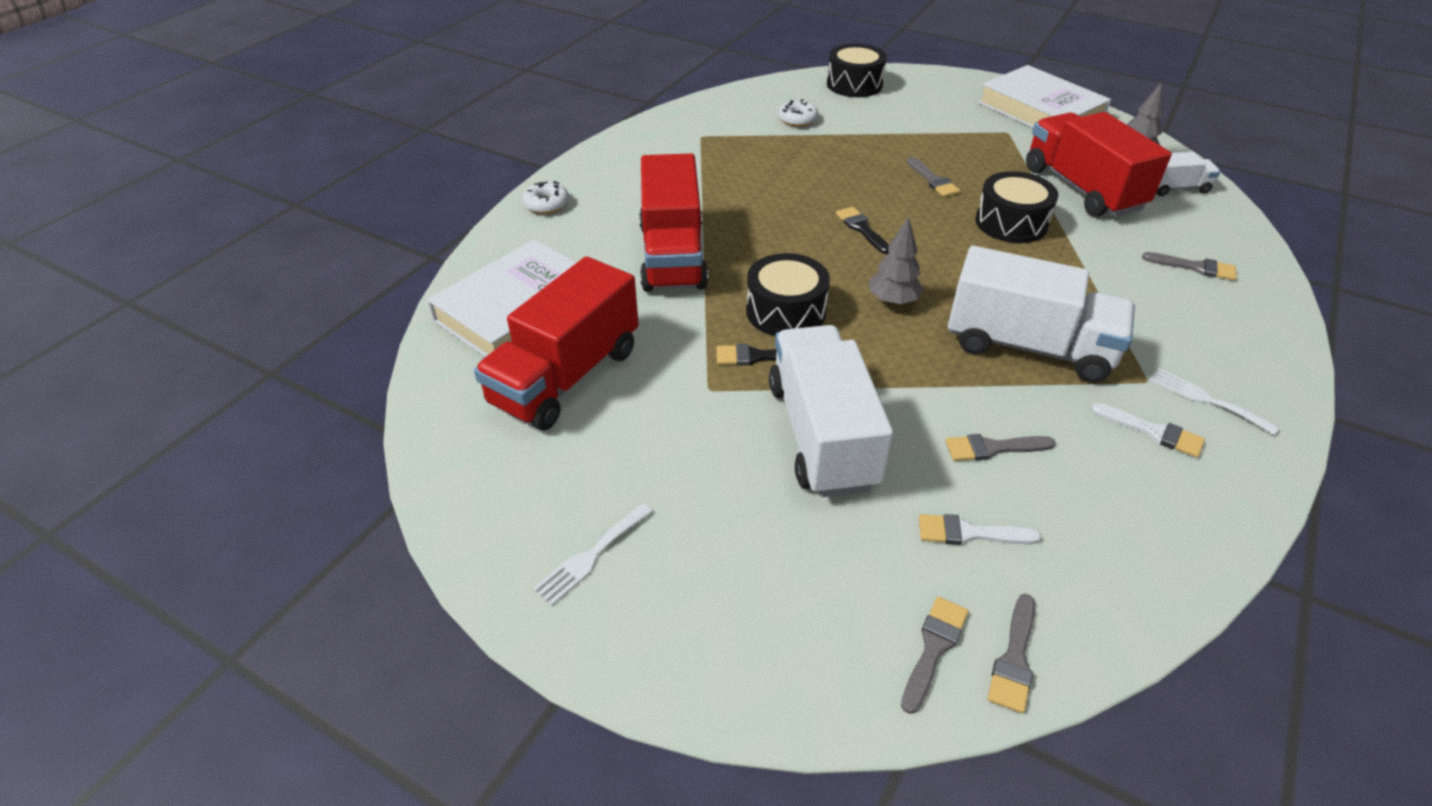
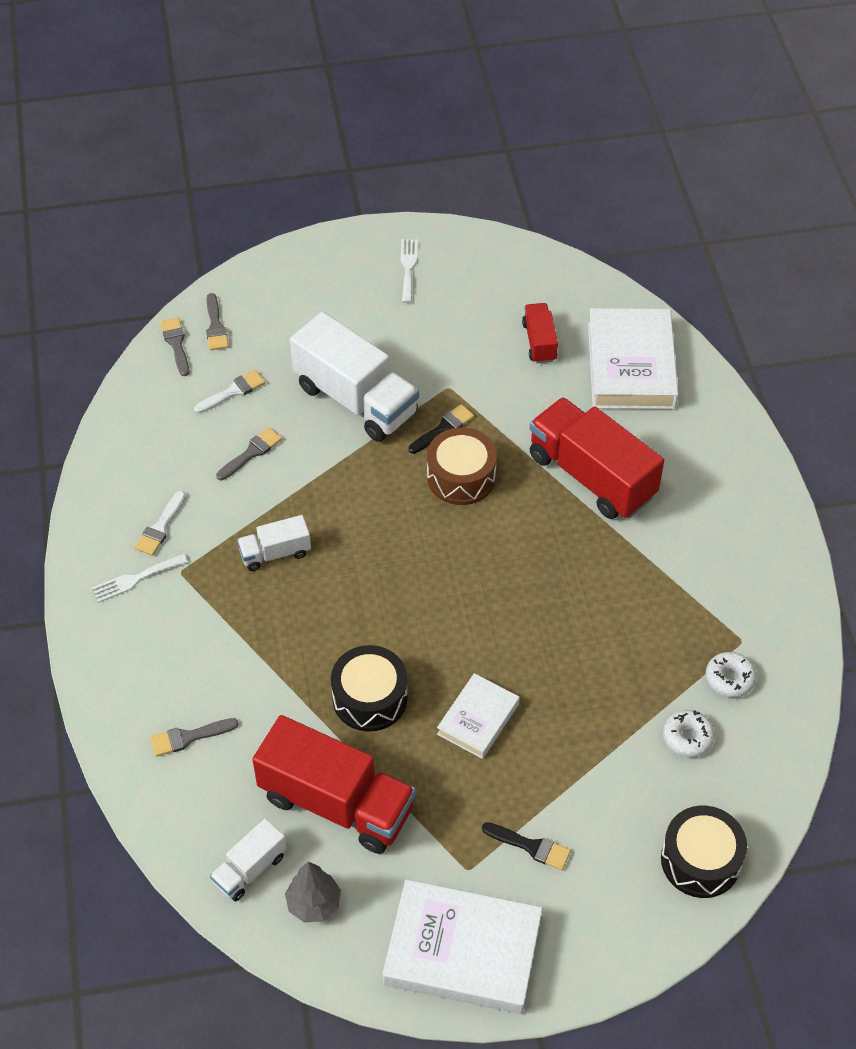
camera: 140 degrees right, 10 degrees up
(546, 204) = (747, 464): white donut -> white donut (729, 678)
(566, 376) = (539, 342): red truck -> red truck, size x0.50
(785, 311) = (461, 477): black drum -> brown drum
(862, 229) = (483, 603): black brush -> black brush (531, 846)
(892, 301) = (397, 536): grey tree -> none
(933, 180) = (478, 719): grey brush -> white book
(1028, 346) = (275, 553): white truck -> white truck, size x0.50
(1153, 432) = (160, 527): white brush -> white brush turned 60 degrees counterclockwise
(1205, 399) = (135, 579): white fork -> white fork turned 150 degrees clockwise

